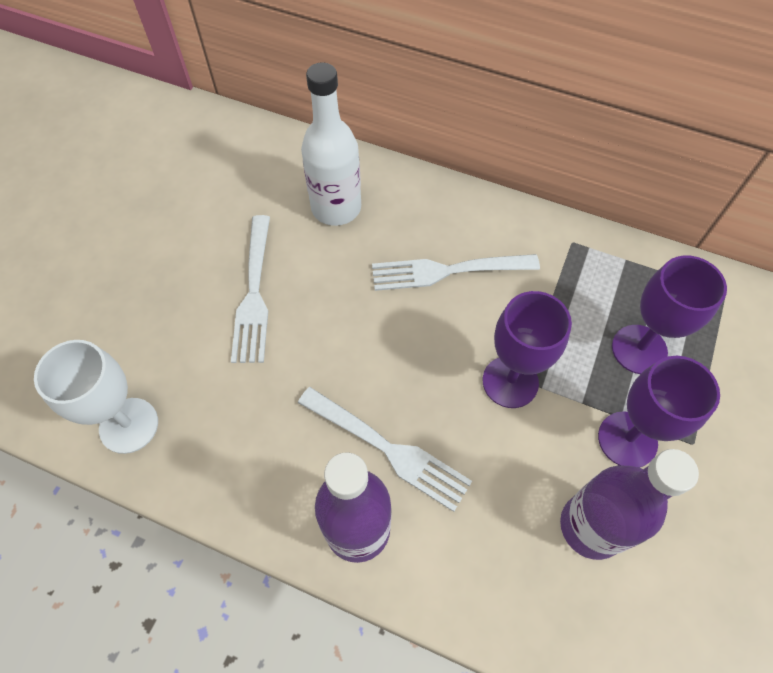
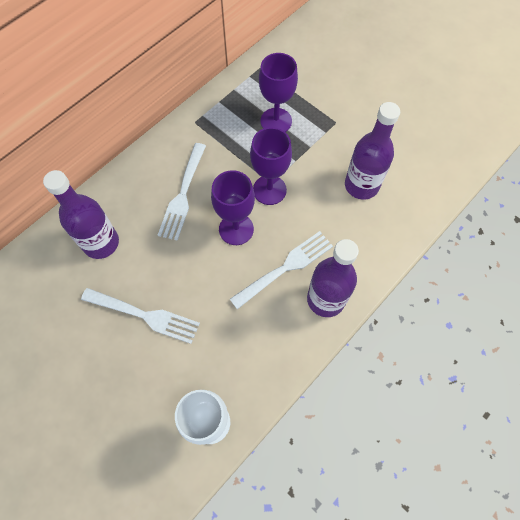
camera: 70 degrees left, 5 degrees up
(336, 208) = (101, 243): white bottle -> purple bottle
(627, 439) = (323, 149): purple goblet -> purple goblet (236, 229)

